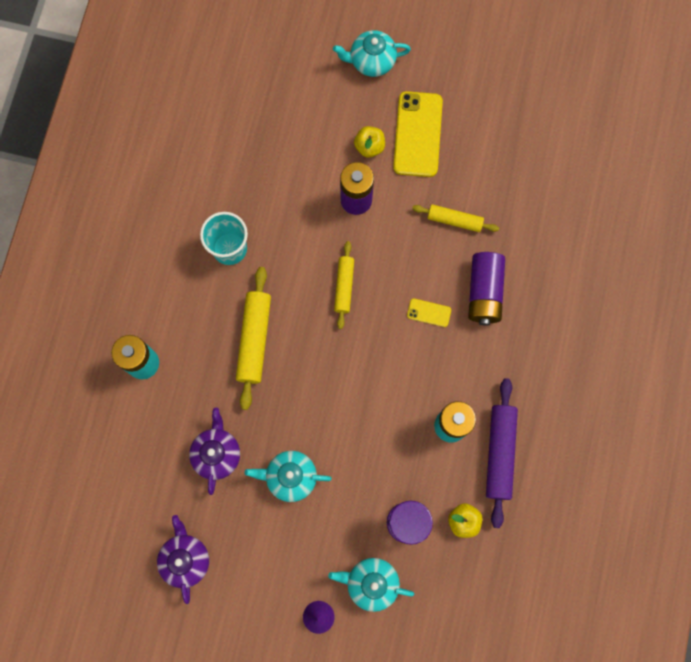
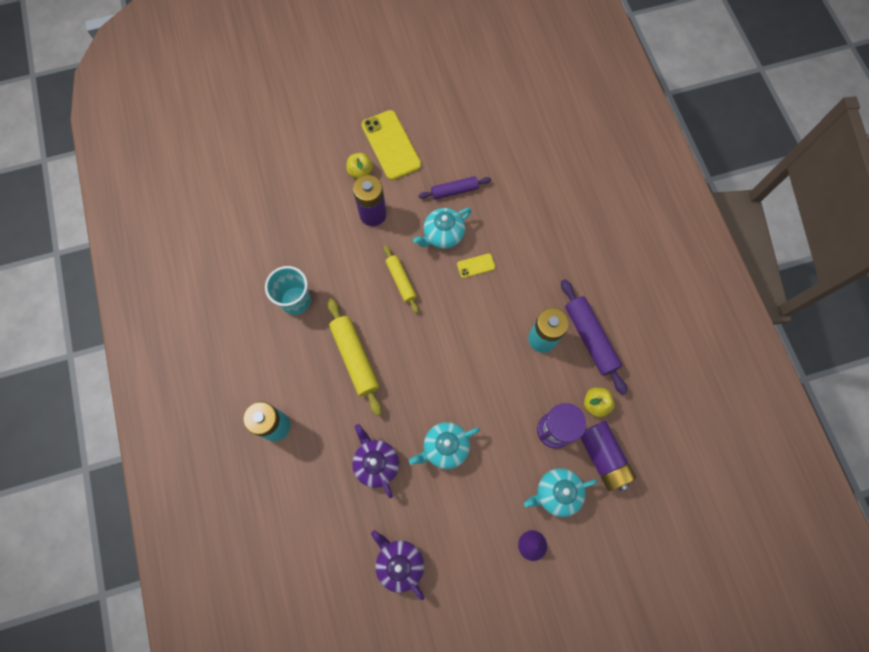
camera: 30 degrees left, 5 degrees down
(371, 61) = (326, 112): turquoise teapot -> turquoise teapot (443, 235)
(454, 220) = (454, 191): yellow rolling pin -> purple rolling pin
(484, 292) = (507, 229): purple battery -> purple battery (603, 457)

